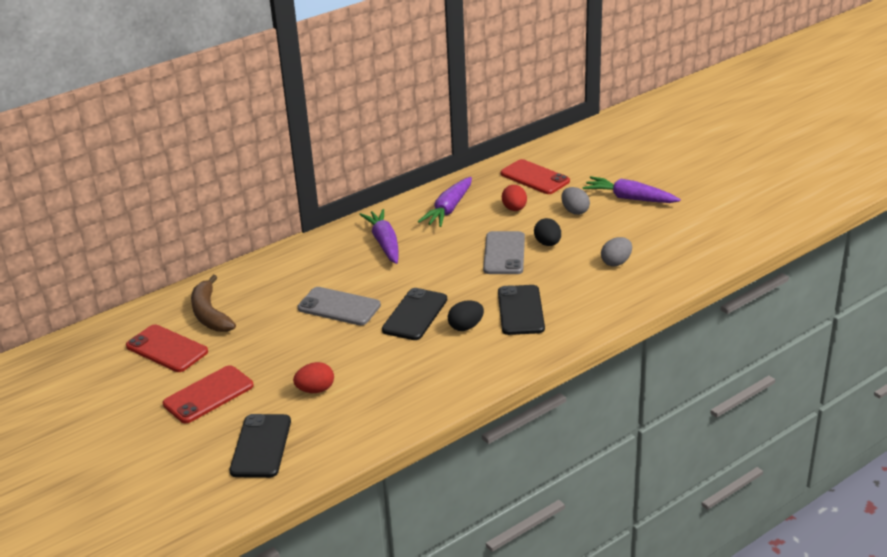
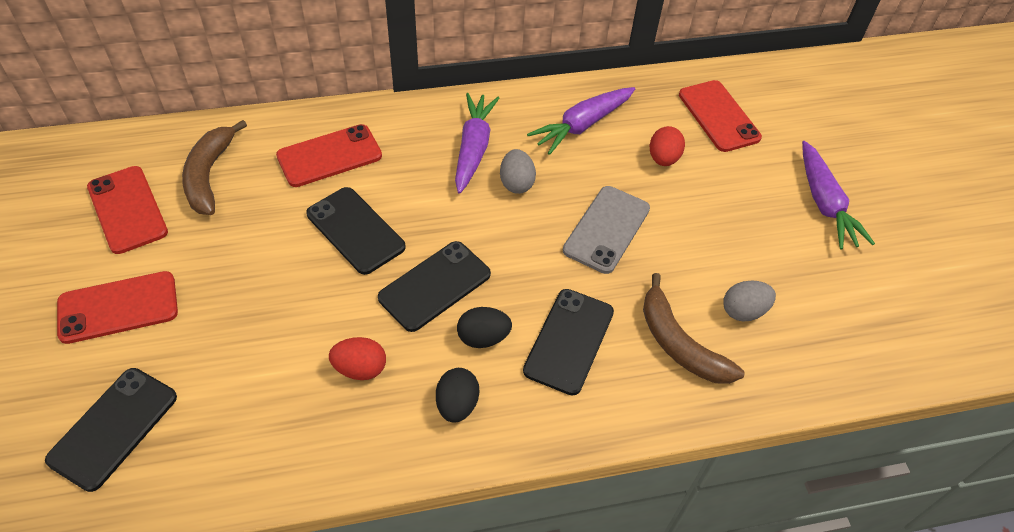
camera: 20 degrees right, 20 degrees up
(287, 278) = (329, 156): none -> red phone
(315, 390) = (238, 360): red egg -> red egg (360, 368)
(339, 307) = (355, 230): grey phone -> black phone
(548, 243) = (672, 236): black egg -> black egg (457, 404)
(575, 211) = (738, 195): grey egg -> grey egg (516, 183)
(588, 289) = (679, 344): none -> brown banana
(630, 198) = (824, 203): purple carrot -> purple carrot turned 150 degrees counterclockwise

